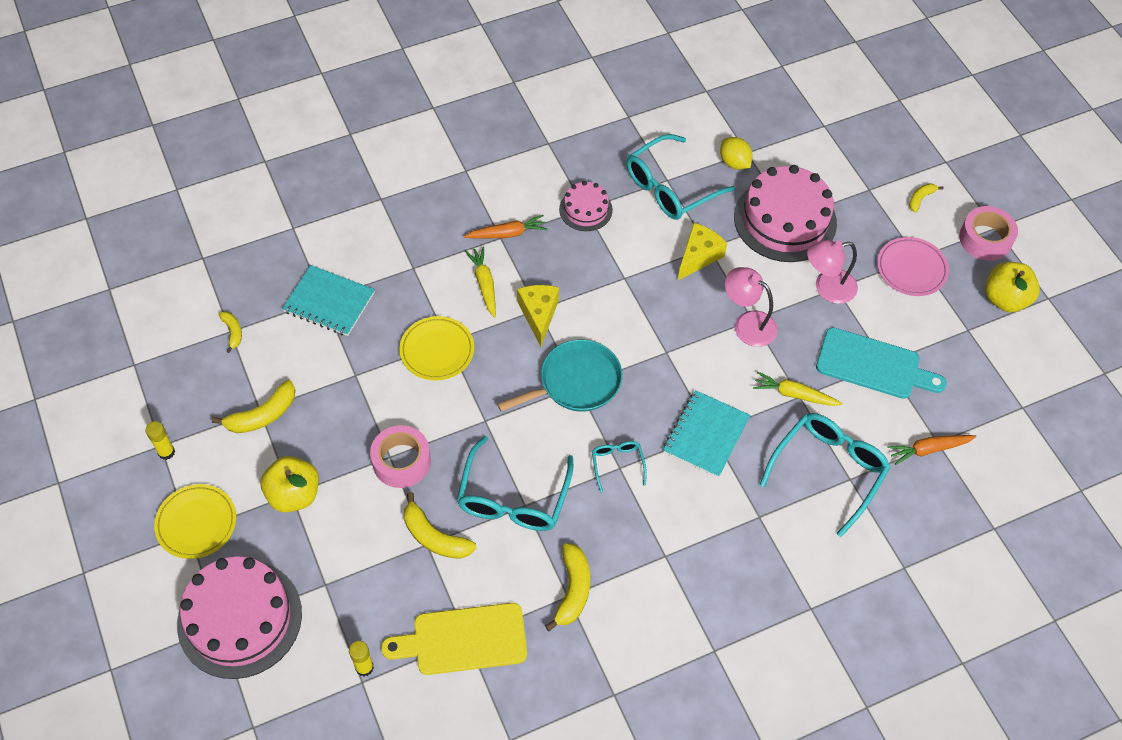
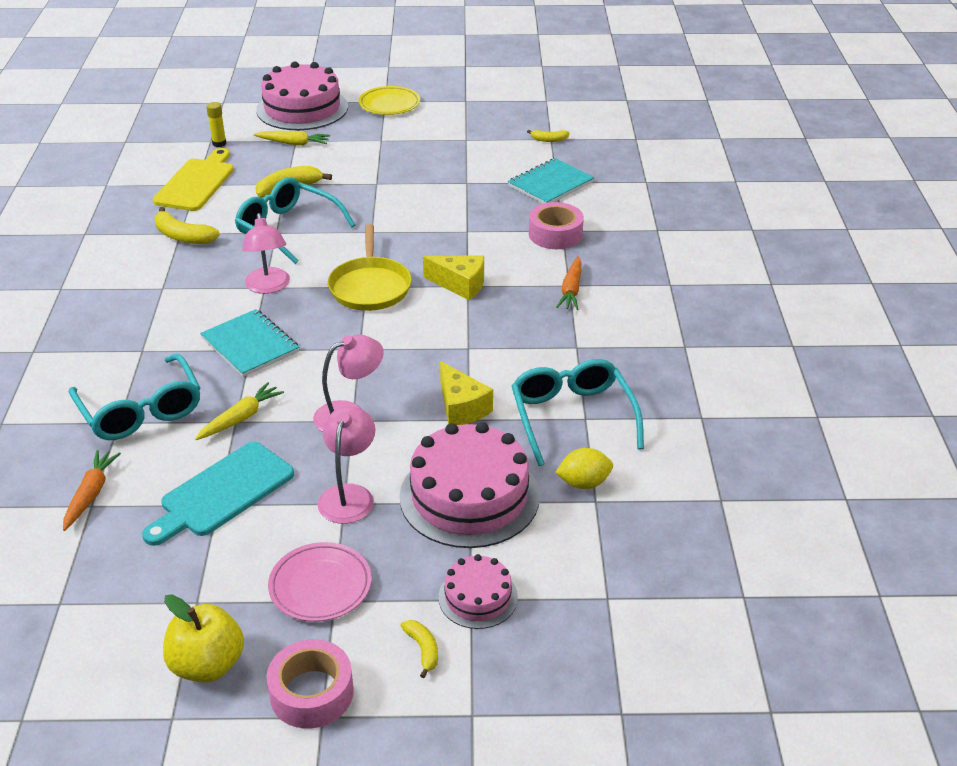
camera: 115 degrees right, 20 degrees down
(166, 452) = (458, 102): yellow glue stick -> none
(262, 415) = (460, 140): yellow banana -> none
(294, 495) = (379, 141): yellow apple -> none
(401, 461) = (367, 187): pink tape -> pink tape (555, 234)
(437, 351) = (461, 224): yellow plate -> none
(484, 284) = (517, 263): yellow carrot -> yellow carrot (293, 143)
(576, 382) = (370, 286): turquoise pan -> yellow pan
(585, 209) = (574, 347): pink cake -> pink cake (478, 597)
(617, 464) = (268, 287): turquoise glasses -> pink lamp

